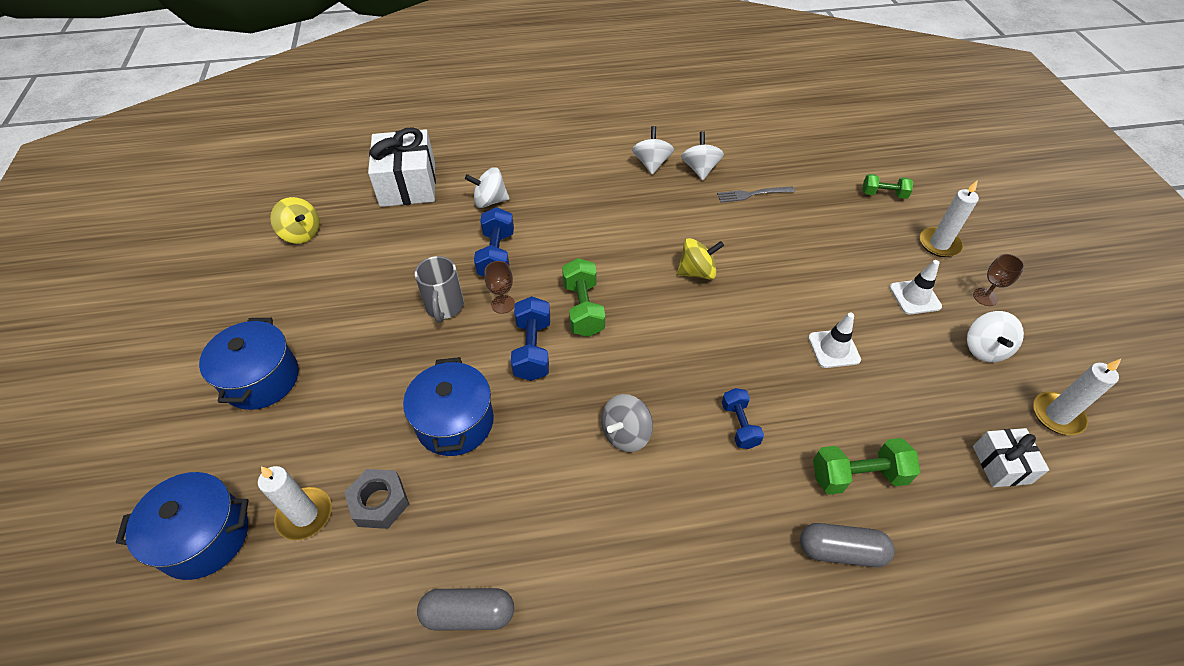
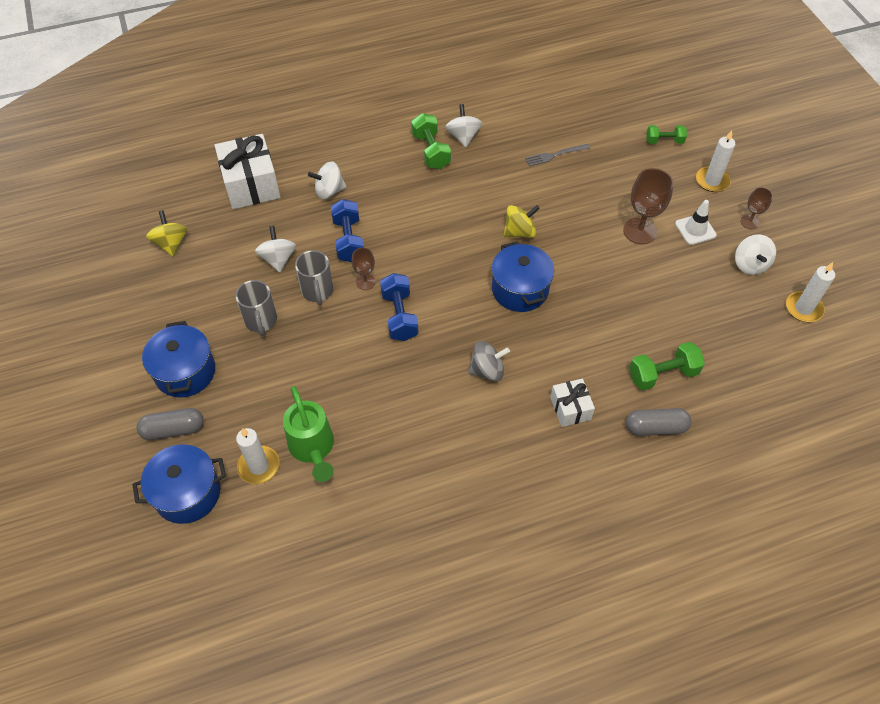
camera: 10 degrees left, 5 degrees up
(301, 233) = (171, 243): yellow spinning top -> yellow spinning top turned 135 degrees counterclockwise
(369, 332) = (261, 321): none -> grey mug
(379, 502) = (313, 448): grey nut -> green watering can
(455, 422) = (353, 382): blue pot -> blue pot (520, 289)
(468, 614) = (401, 511): grey capsule -> grey capsule (173, 429)
(583, 309) = (432, 276): green dumbbell -> green dumbbell (431, 151)
(625, 434) = (487, 370): grey spinning top -> grey spinning top turned 135 degrees counterclockwise
(700, 169) = (506, 137): white spinning top -> white spinning top (278, 259)
(739, 425) = (572, 351): blue dumbbell -> none
(833, 349) = (636, 281): white traffic cone -> none
(844, 290) = (640, 231): none -> brown goblet
(1001, 464) = (764, 350): white gift -> white gift (570, 408)

